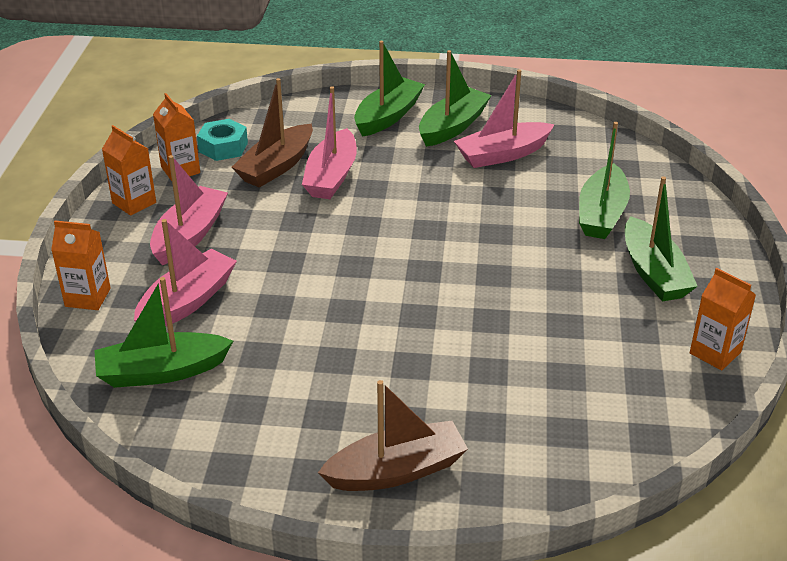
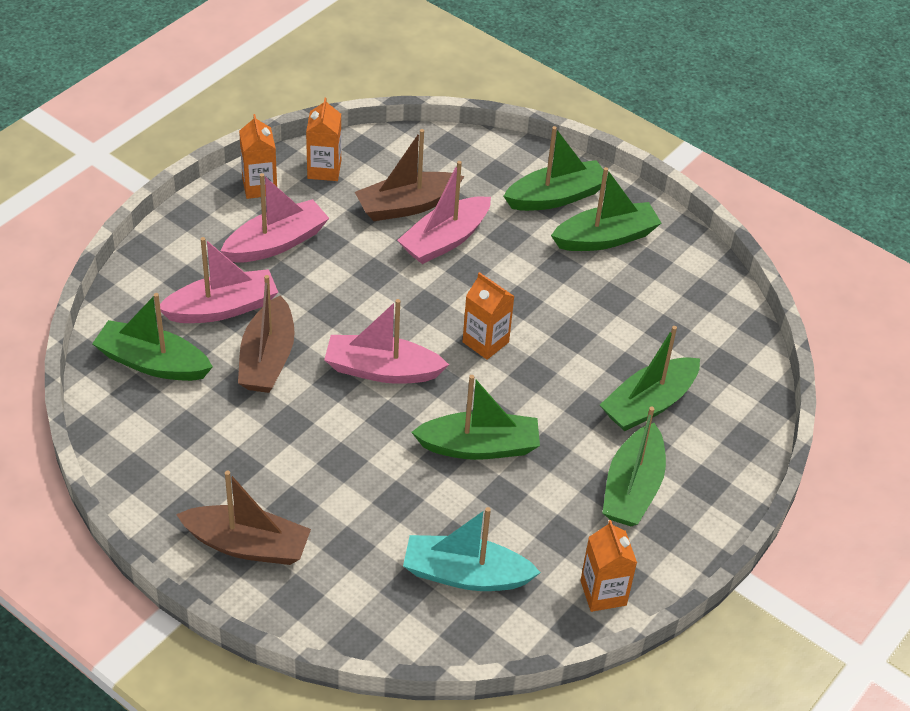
camera: 30 degrees right, 10 degrees up
(88, 297) = (153, 264): orange carton -> orange carton (485, 342)
(223, 147) = (380, 162): turquoise nut -> none
(267, 320) = (267, 358): none -> brown boat
(502, 154) = (622, 292): pink boat -> pink boat (382, 370)
(510, 300) = (479, 446): none -> green boat
(601, 395) = (466, 575): none -> turquoise boat

